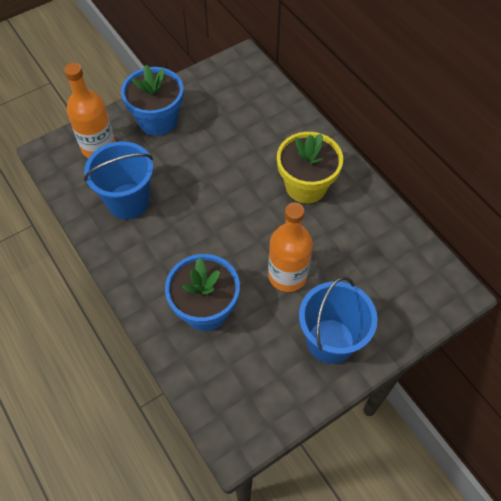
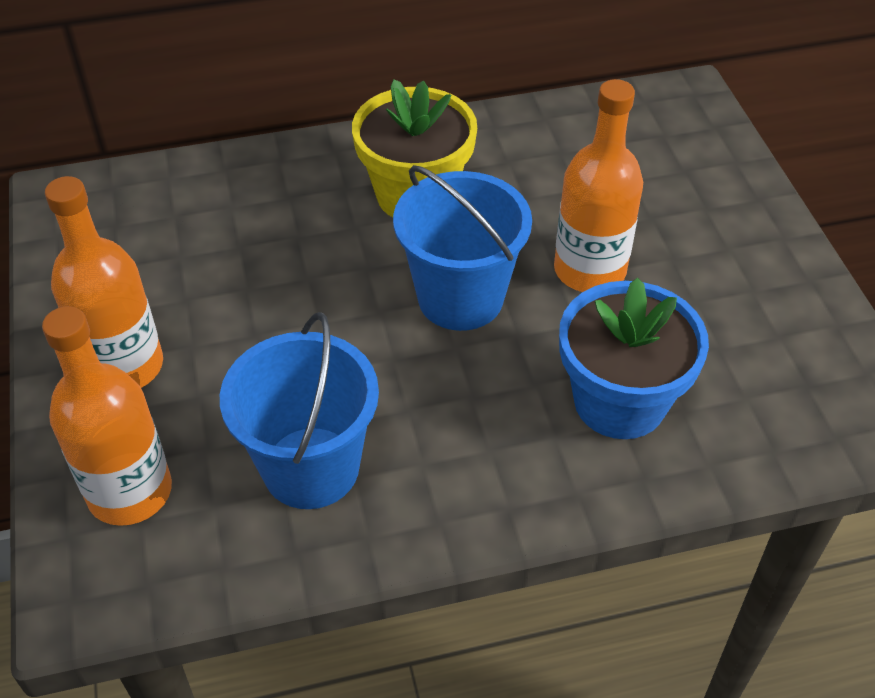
camera: 70 degrees left, 10 degrees down
(158, 120) = (124, 366): blue flower pot -> orange bottle
(330, 341) = (731, 253): blue bucket -> blue bucket (460, 298)

